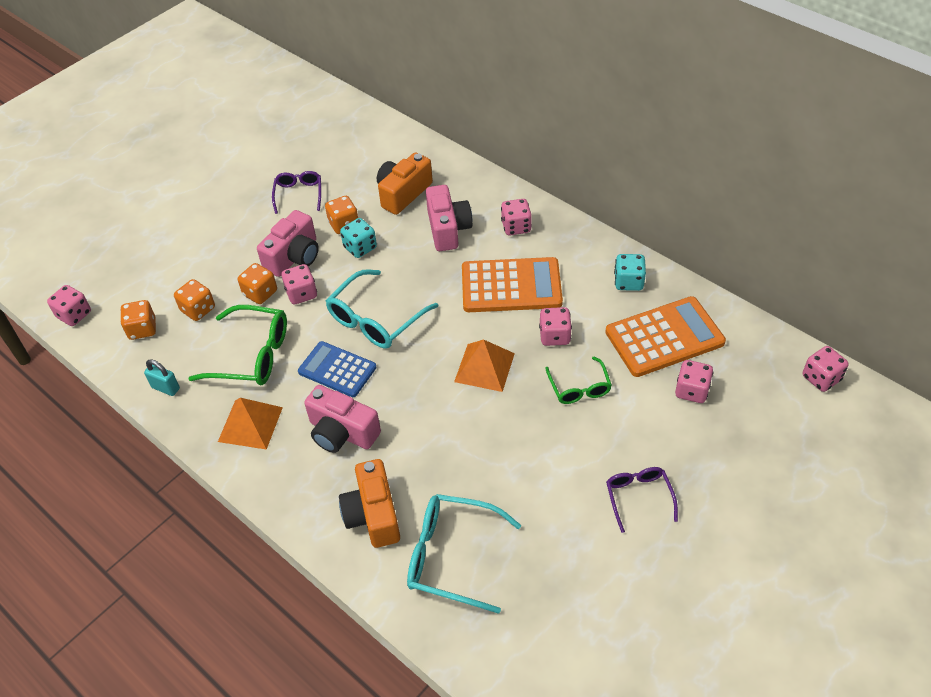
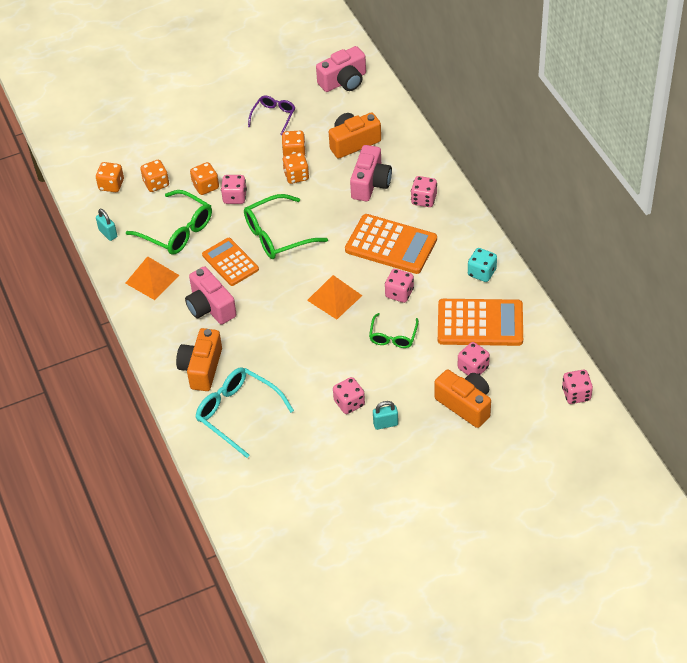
camera: 25 degrees right, 0 degrees up
(74, 315) = (70, 158): pink dice -> pink dice (349, 403)
(294, 257) = (244, 166): pink camera -> pink camera (344, 81)
(337, 369) = (230, 262): blue calculator -> orange calculator
(360, 248) = (296, 176): turquoise dice -> orange dice
(376, 319) = (277, 235): turquoise glasses -> green glasses
(638, 497) = (385, 424): purple glasses -> turquoise padlock
(712, 437) = (465, 405): none -> orange camera

